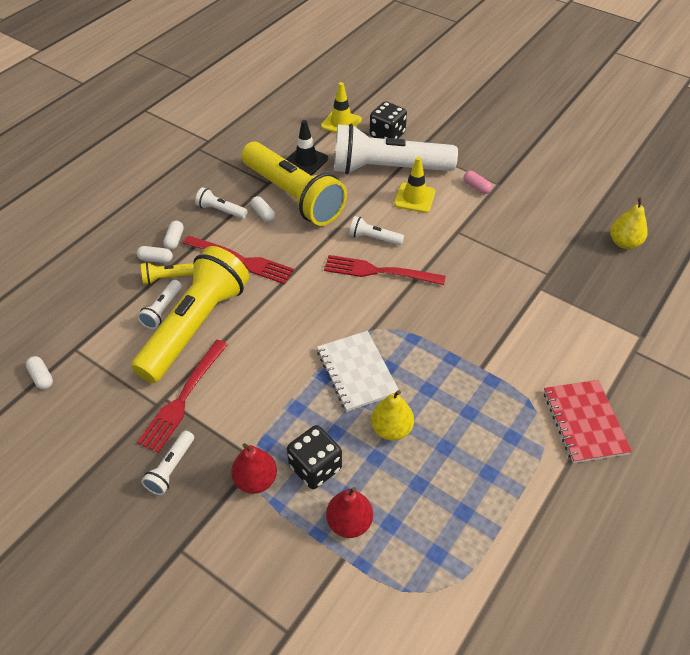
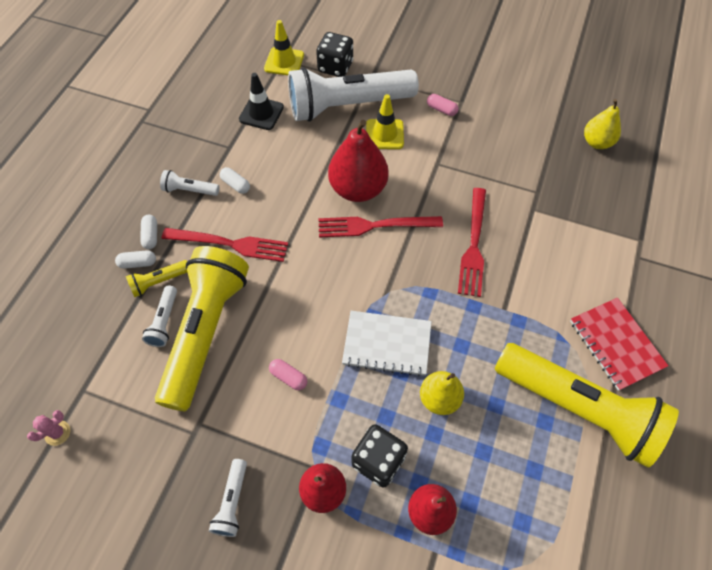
camera: 15 degrees left, 10 degrees up
(42, 377) = (57, 433): white capsule -> pink cactus
(183, 399) = (219, 419): red fork -> red fork (474, 246)
(256, 379) = (288, 377): none -> pink capsule
(293, 196) = (261, 157): yellow flashlight -> yellow flashlight (578, 408)
(357, 372) = (387, 344): white notebook -> white notebook turned 45 degrees counterclockwise
(374, 238) = (358, 189): white flashlight -> red pear

